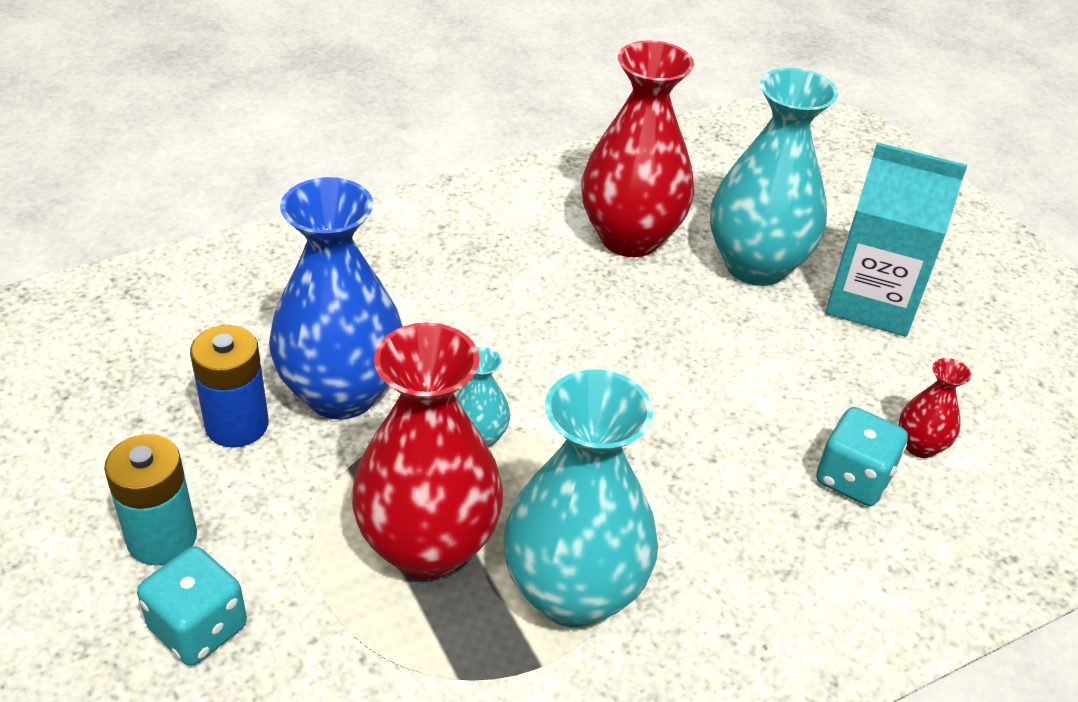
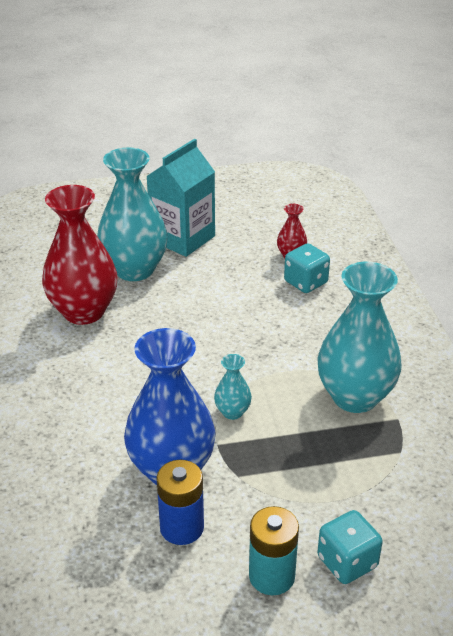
camera: 70 degrees left, 5 degrees down
(428, 546) = (310, 449): red vase -> none

